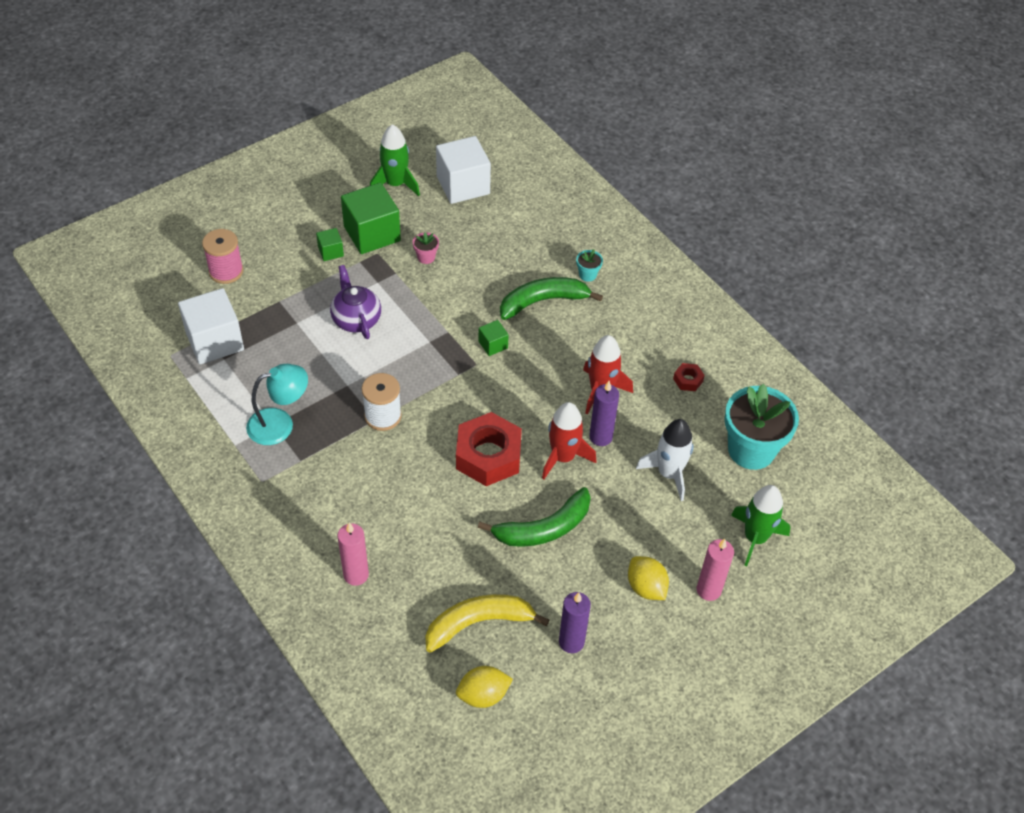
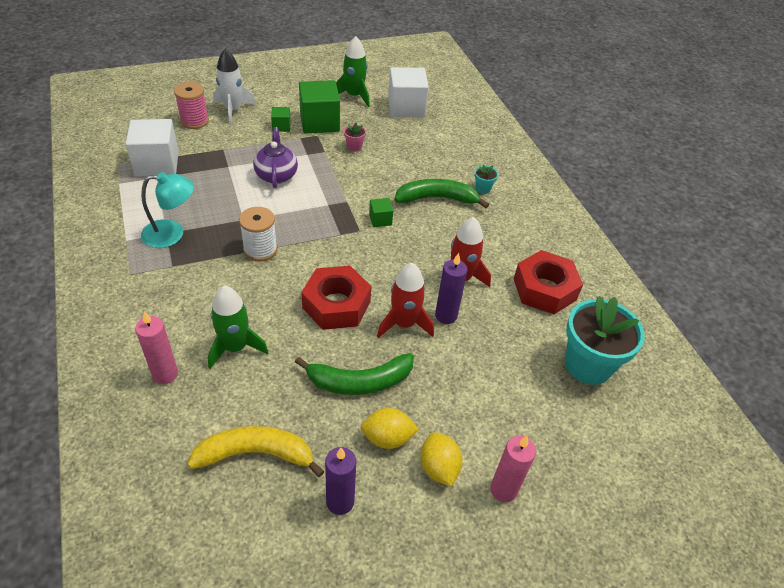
camera: 15 degrees right, 5 degrees down
(483, 695) = (225, 531): yellow lemon -> yellow lemon (387, 438)
(669, 473) = (499, 364): white rocket -> white rocket (233, 110)
(688, 380) = (544, 289): red nut -> red nut, size x2.30
(755, 538) = (568, 450): green rocket -> green rocket (235, 347)

